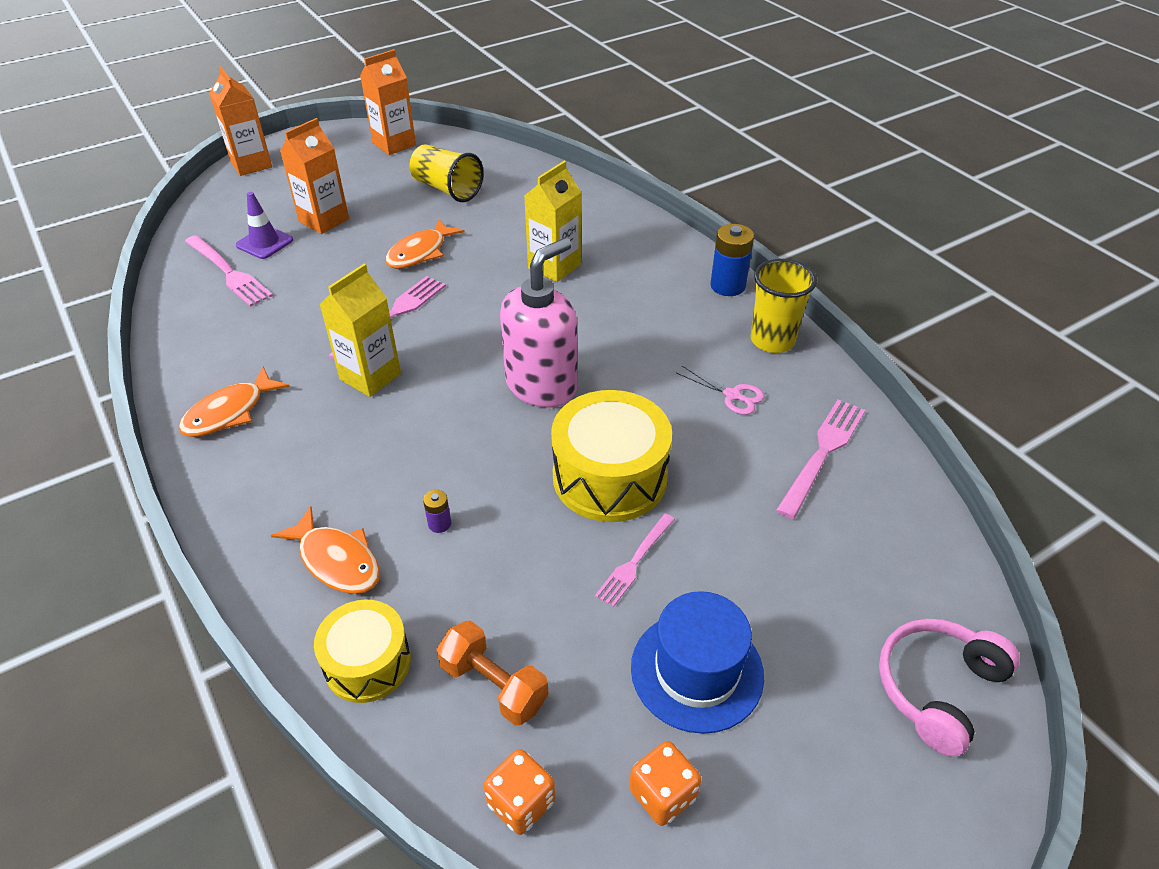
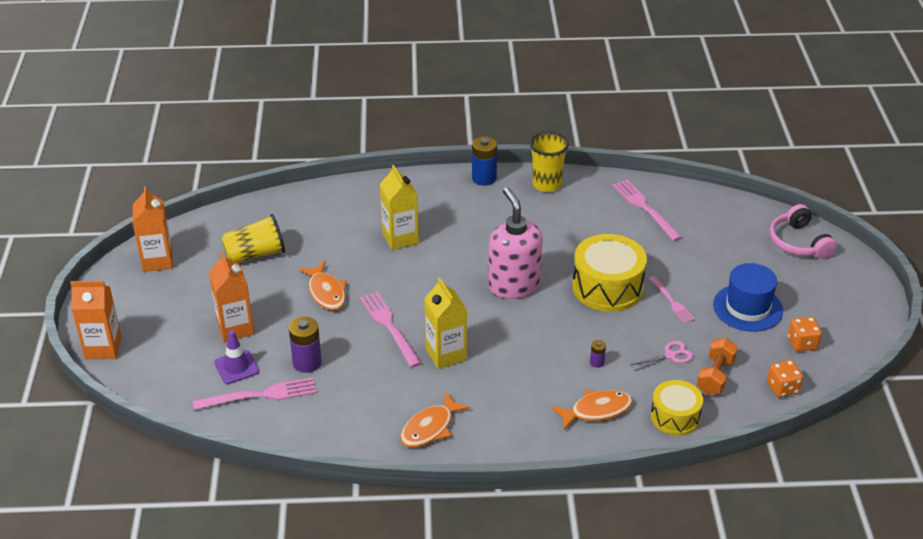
camera: 60 degrees left, 5 degrees down
(229, 412) = (430, 428): orange fish -> orange fish turned 60 degrees clockwise
(296, 282) = (307, 362): none -> purple battery
(494, 685) = (715, 376): orange dumbbell -> orange dumbbell turned 45 degrees counterclockwise
(732, 395) = (579, 218): pink scissors -> pink scissors (670, 355)

